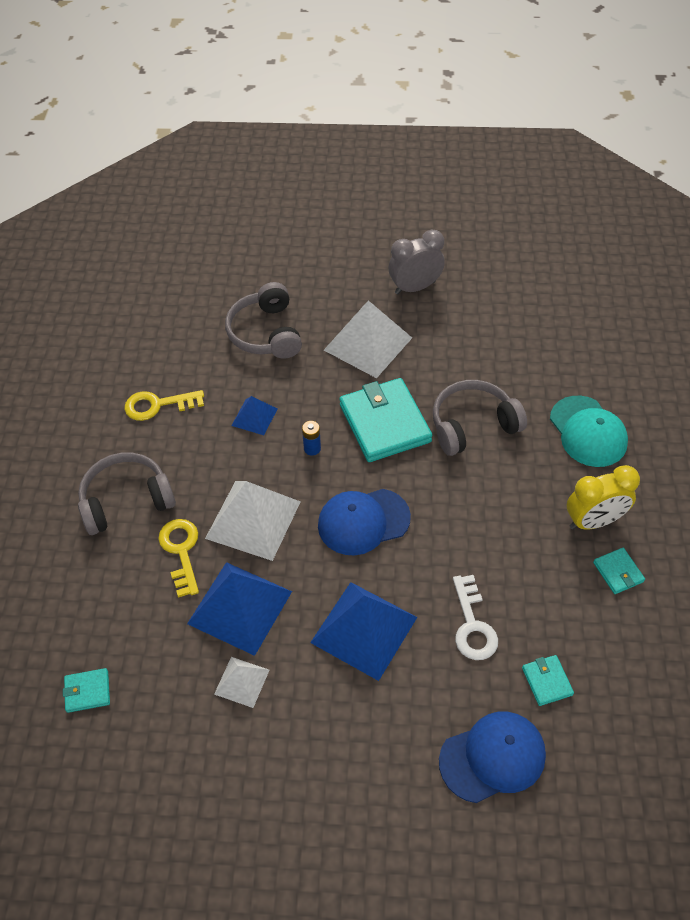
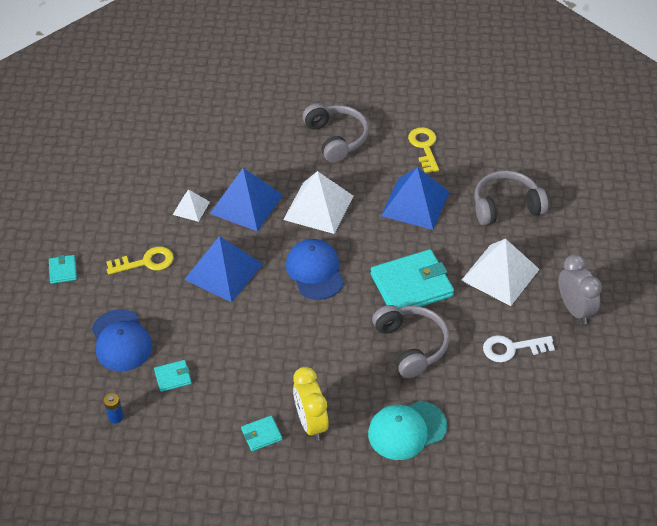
camera: 90 degrees right, 5 degrees down
(87, 691) = (192, 135): turquoise wallet -> turquoise wallet (63, 270)
(181, 551) = (293, 170): yellow key -> yellow key (146, 262)
(254, 417) = (415, 203): blue pyramid -> blue pyramid, size x1.91
(312, 448) = (384, 239): blue battery -> blue battery (116, 417)
(472, 625) = (222, 335): white key -> white key (512, 348)

